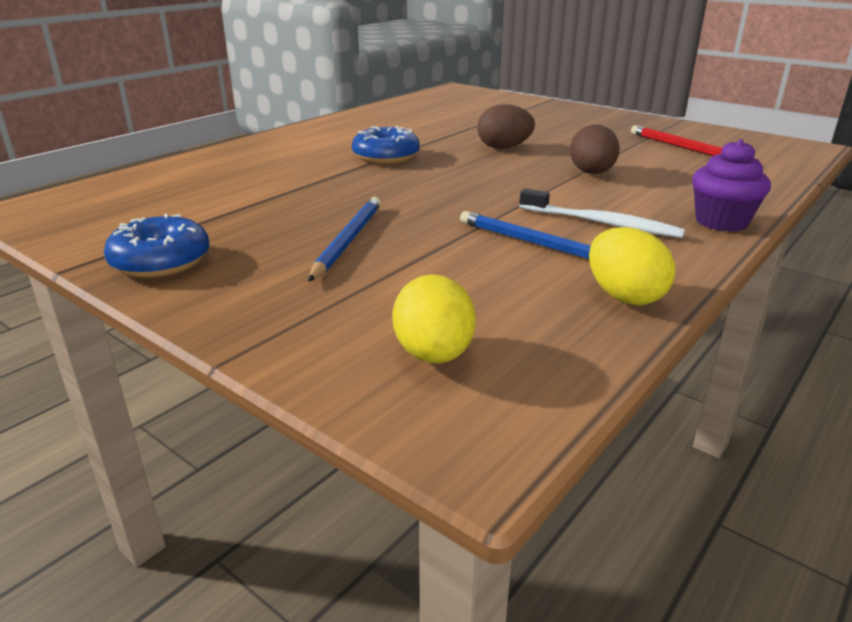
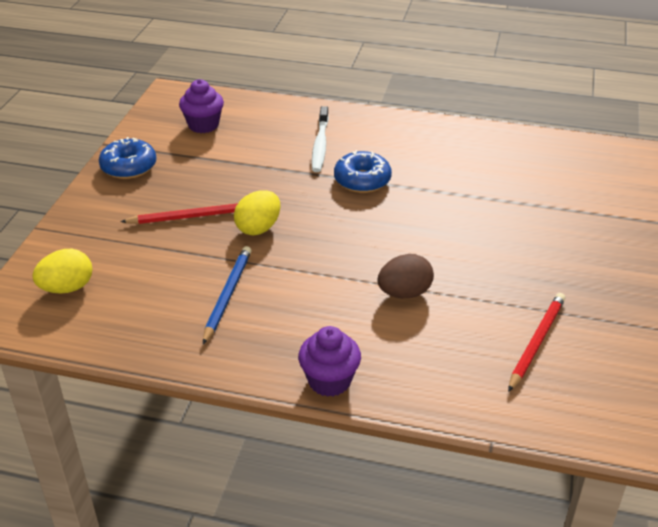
camera: 65 degrees right, 10 degrees up
(144, 203) = (203, 125): none -> purple cupcake
(347, 240) = (190, 216): blue pencil -> red pencil
(504, 148) = (438, 231): brown egg -> none
(601, 223) = (286, 317): white toothbrush -> white toothbrush (320, 145)
(624, 296) = (165, 345): yellow egg -> yellow egg (258, 228)

